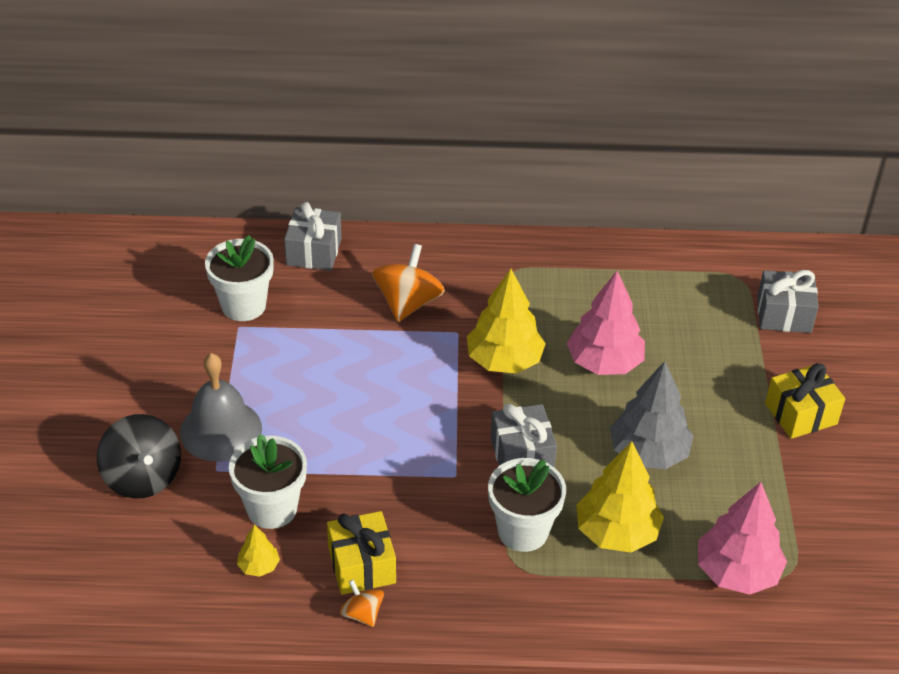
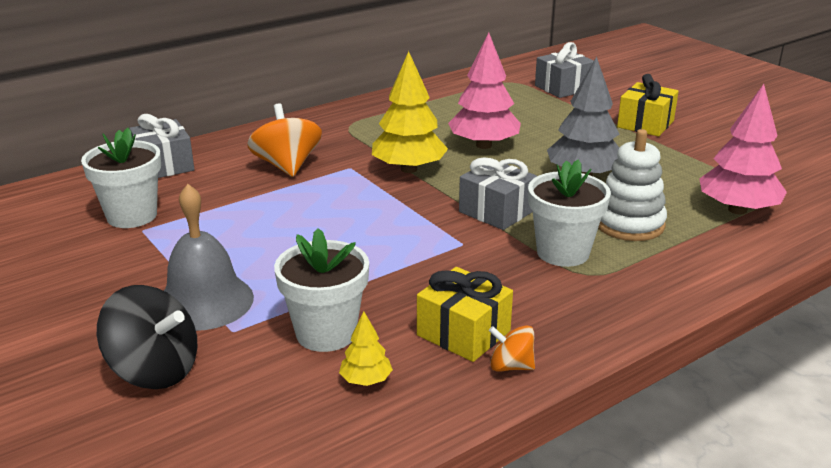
camera: 35 degrees left, 15 degrees down
(616, 532) = (629, 224): yellow tree -> white stacking toy

